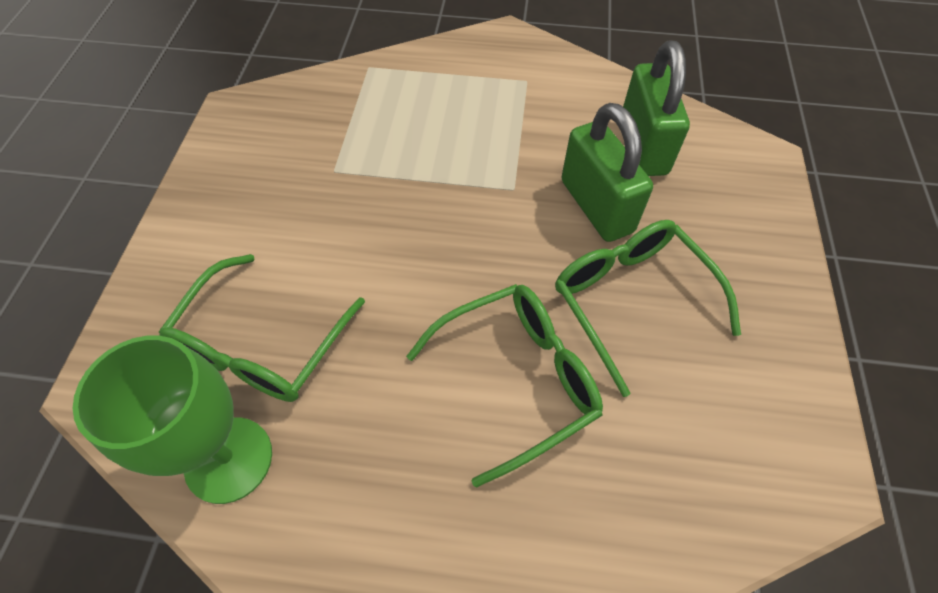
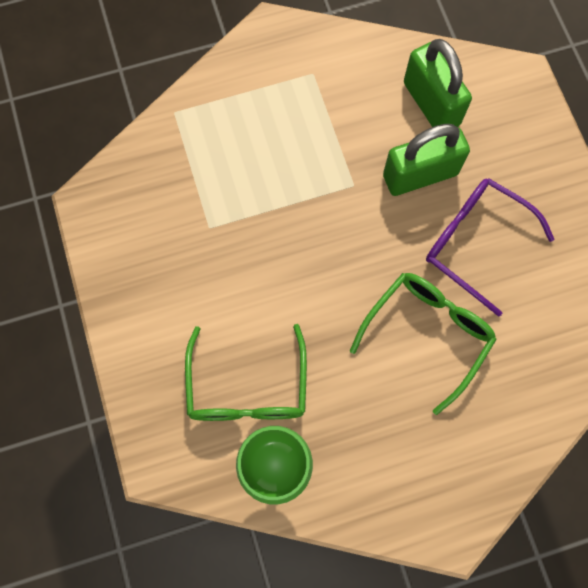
camera: 25 degrees left, 15 degrees up
(596, 206) = (420, 175): green padlock -> green padlock turned 60 degrees counterclockwise
(631, 300) = (475, 243): green glasses -> purple glasses

